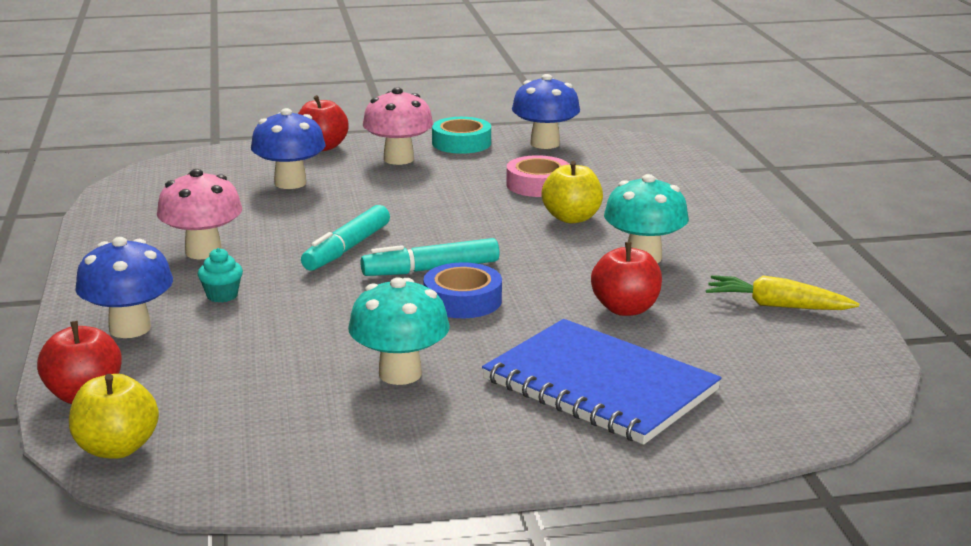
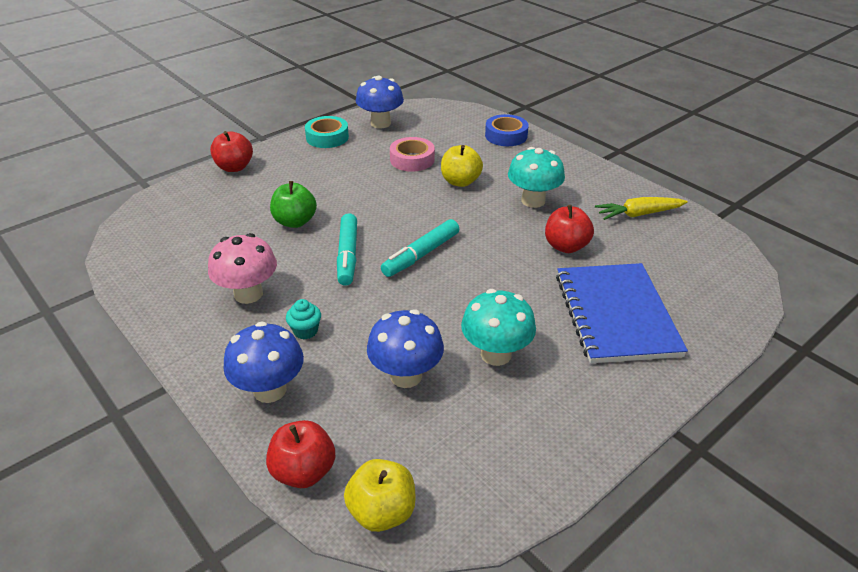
camera: 30 degrees left, 15 degrees up
(290, 183) = (246, 207): blue mushroom -> blue mushroom (406, 375)
(327, 207) = (295, 222): none -> green apple
(398, 159) = (300, 163): pink mushroom -> none
(462, 300) = (468, 274): blue tape -> blue tape (506, 136)
(599, 385) = (616, 314): blue notebook -> blue notebook turned 75 degrees clockwise

